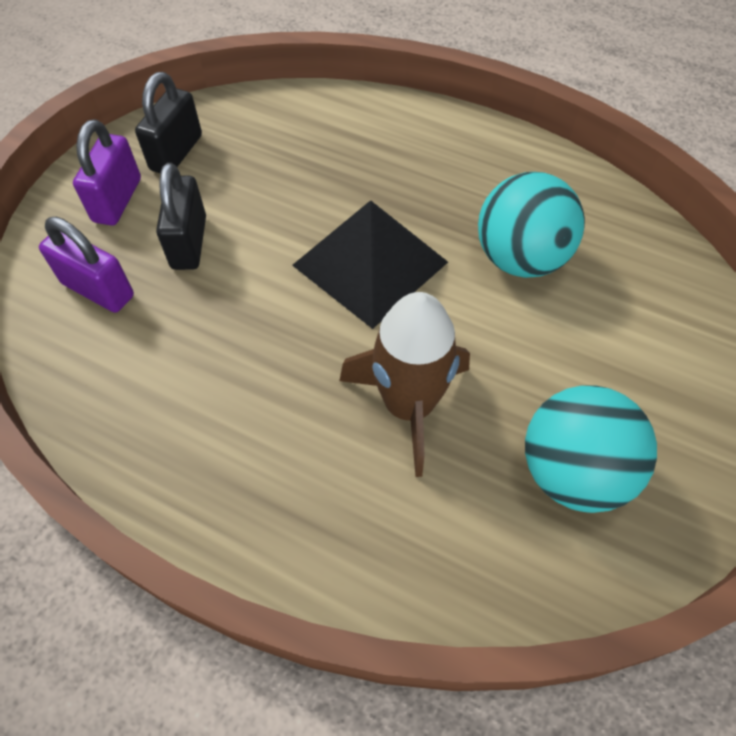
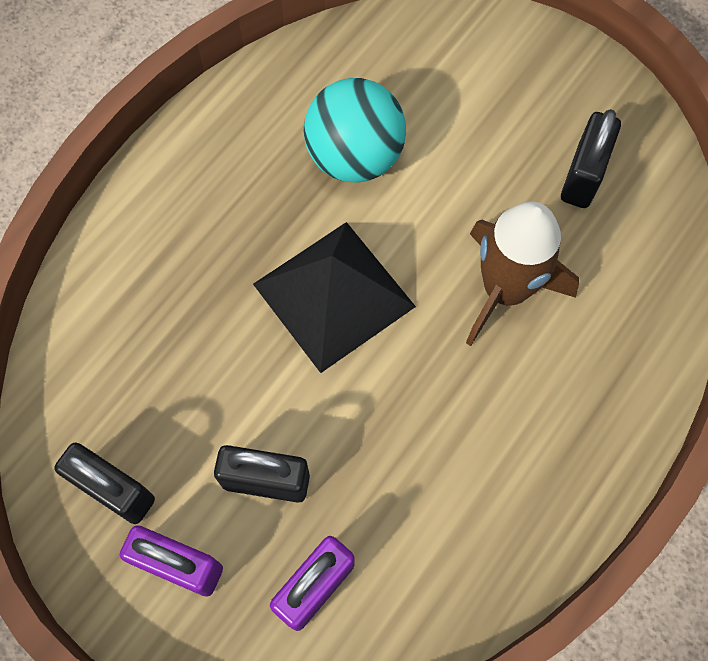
camera: 80 degrees left, 10 degrees up
(573, 471) = (583, 176): turquoise ball -> black padlock

